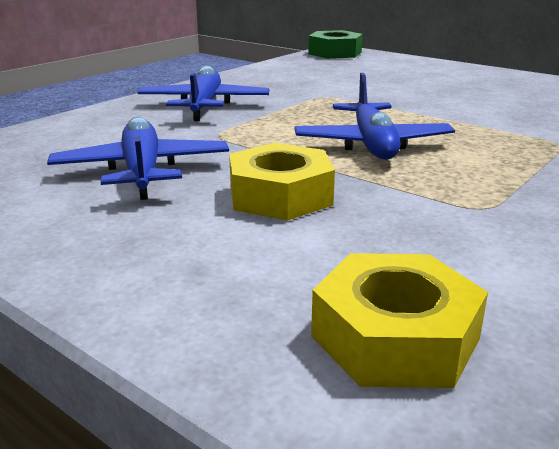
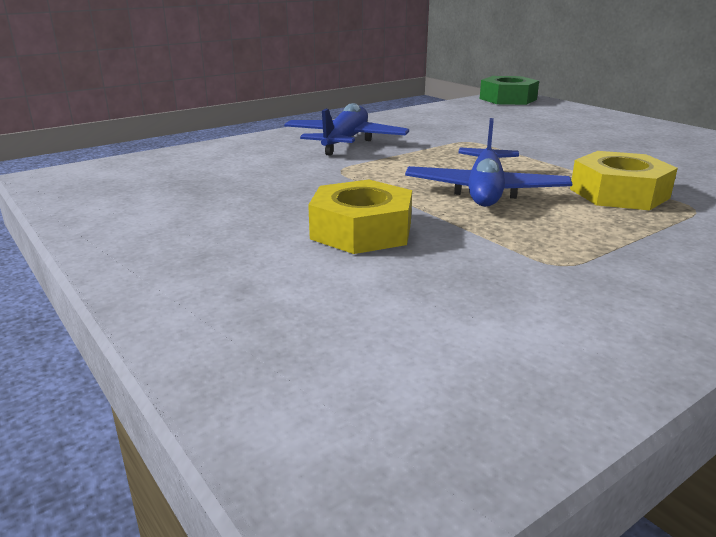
camera: 15 degrees right, 0 degrees up
(142, 171) = (251, 196): blue plane -> none
(395, 337) = (384, 373): yellow nut -> yellow nut (619, 193)

